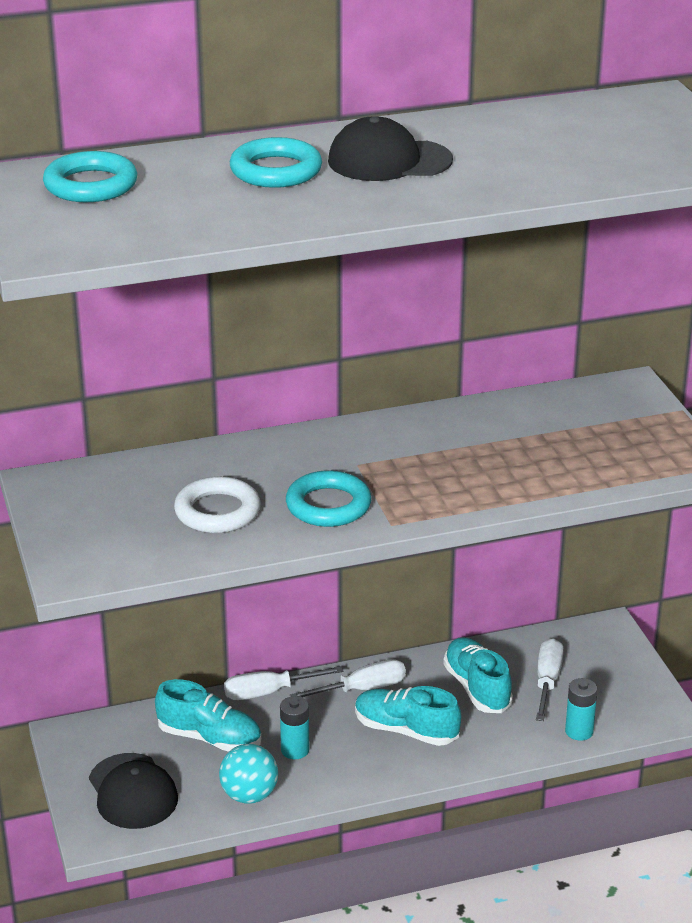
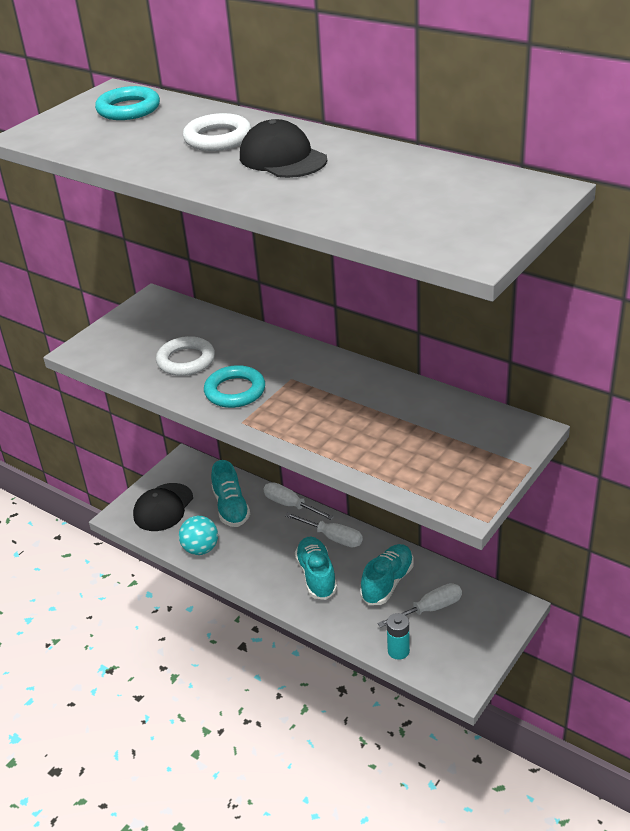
camera: 55 degrees right, 5 degrees up
(276, 171) = (218, 138): turquoise ring -> white ring
(295, 750) = (254, 543): turquoise battery -> none

